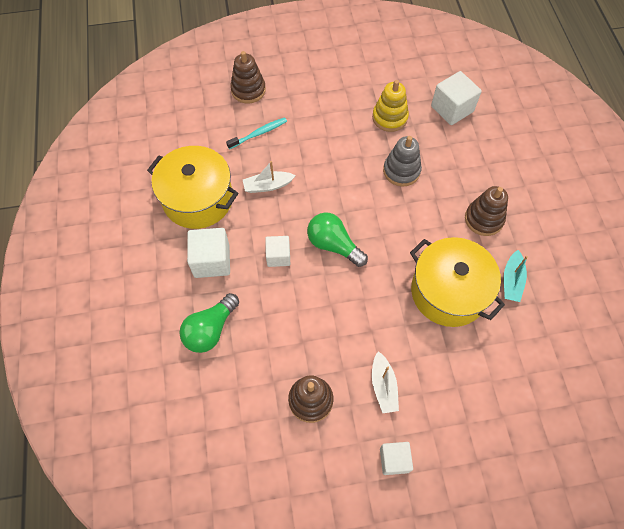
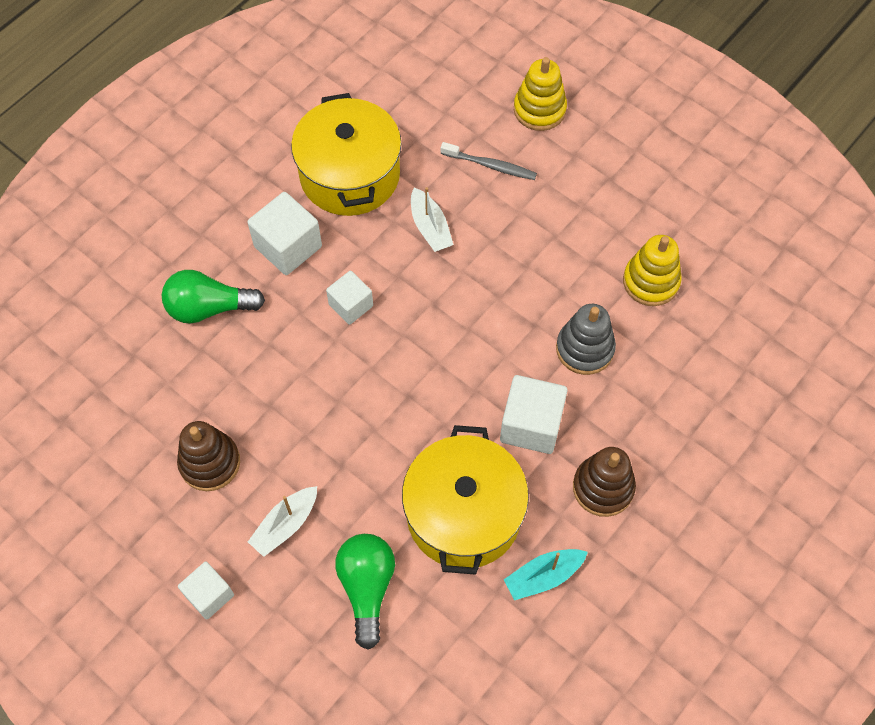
camera: 50 degrees right, 0 degrees up
(248, 90) = (539, 109): brown stacking toy -> yellow stacking toy
(259, 133) = (490, 165): turquoise toothbrush -> grey toothbrush
(268, 186) = (430, 227): white boat -> white boat turned 150 degrees counterclockwise
(333, 245) = (415, 349): green light bulb -> green light bulb (367, 587)
(452, 109) = (736, 341): white cube -> white cube (531, 425)

